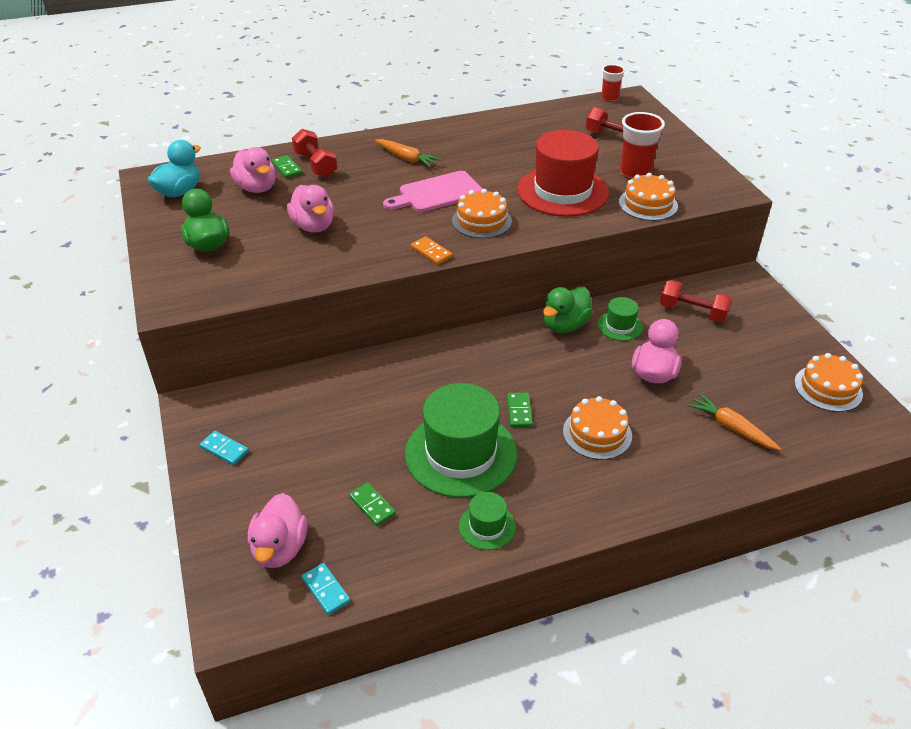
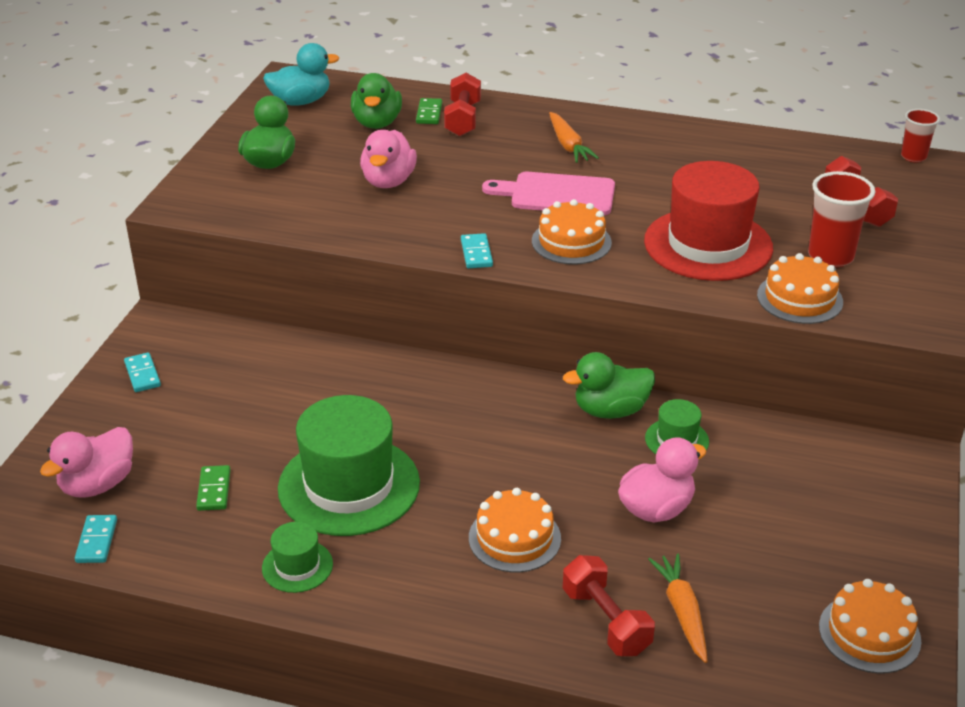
camera: 35 degrees right, 5 degrees down
(256, 188) = (377, 123): pink duck -> green duck
(431, 252) = (476, 253): orange domino -> turquoise domino
(519, 411) = (455, 474): green domino -> none
(692, 312) = (791, 465): red dumbbell -> red dumbbell (606, 621)

